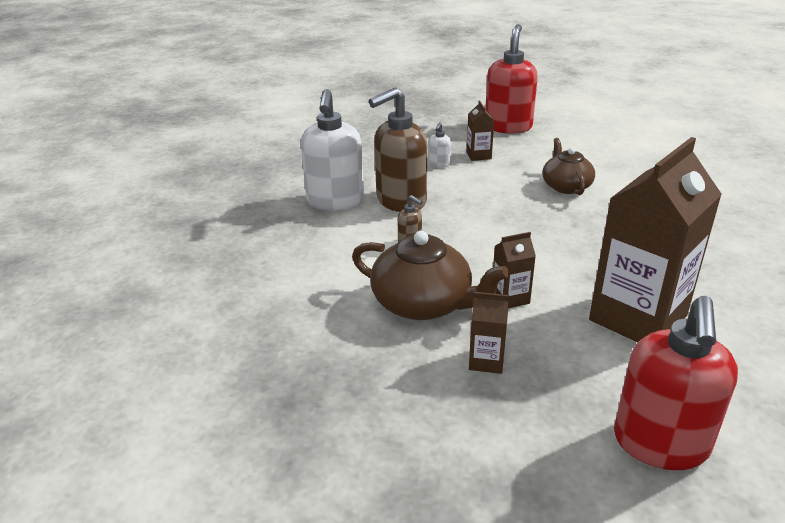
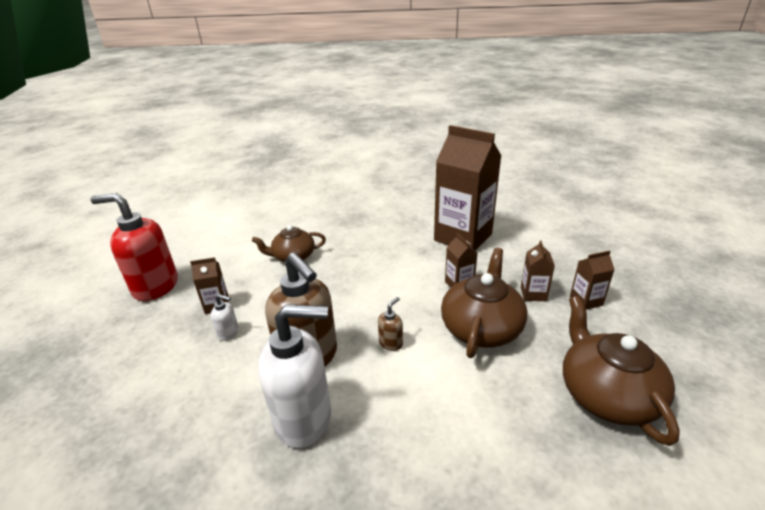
camera: 95 degrees left, 0 degrees up
(300, 374) = (606, 394): none -> brown teapot
(466, 412) = (586, 301): none -> brown carton
(660, 444) = (564, 238): red soap dispenser -> none

